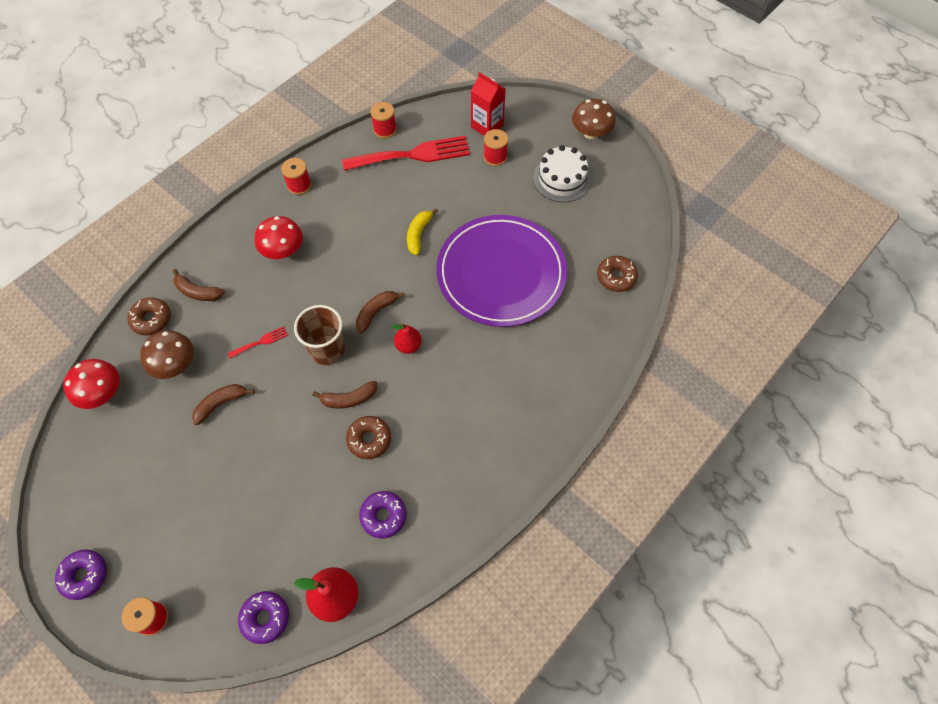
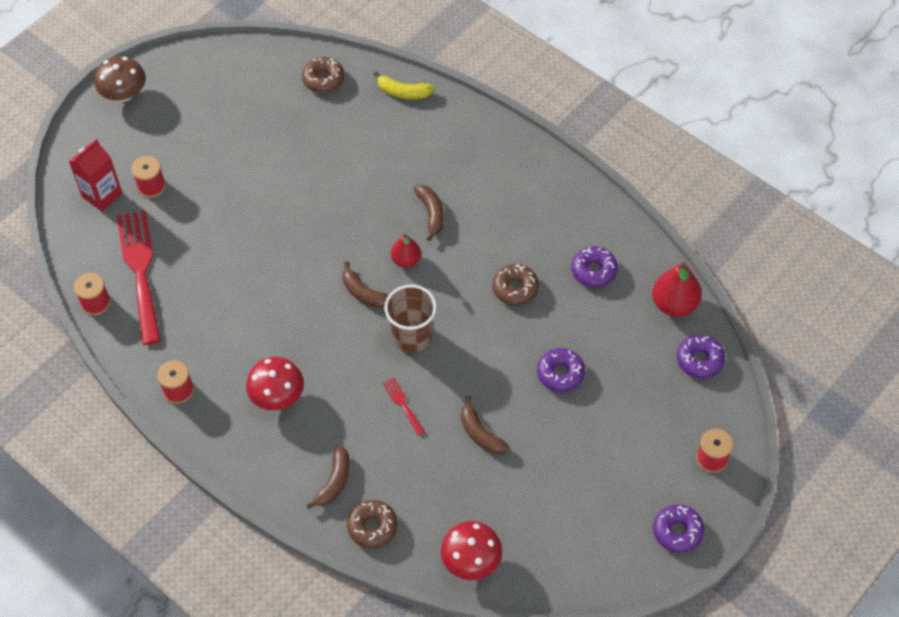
camera: 90 degrees left, 5 degrees down
(175, 364) = (433, 489): brown mushroom -> none
(270, 476) = (560, 373): none -> purple donut
(349, 399) = (470, 311): brown banana -> brown banana (431, 214)
(419, 234) = (260, 258): yellow banana -> yellow banana (403, 92)
(501, 273) = (316, 179): purple plate -> none
(561, 179) = (189, 123): white cake -> none

